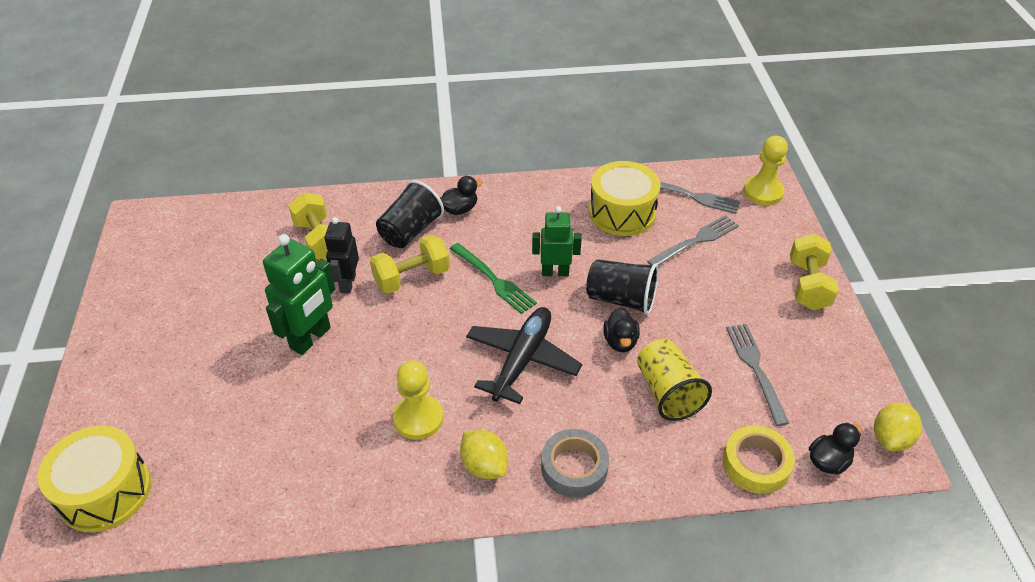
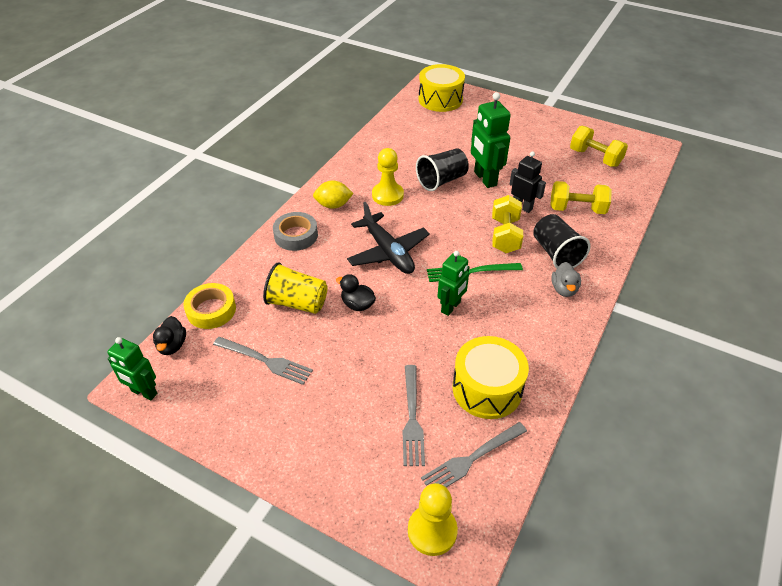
camera: 125 degrees right, 0 degrees up
(460, 209) = (564, 289): black duck -> grey duck
(621, 299) = (393, 328): black cup -> black cup (441, 180)
(808, 285) = (296, 462): yellow dumbbell -> yellow dumbbell (595, 157)
(891, 438) = (144, 392): yellow lemon -> green robot

